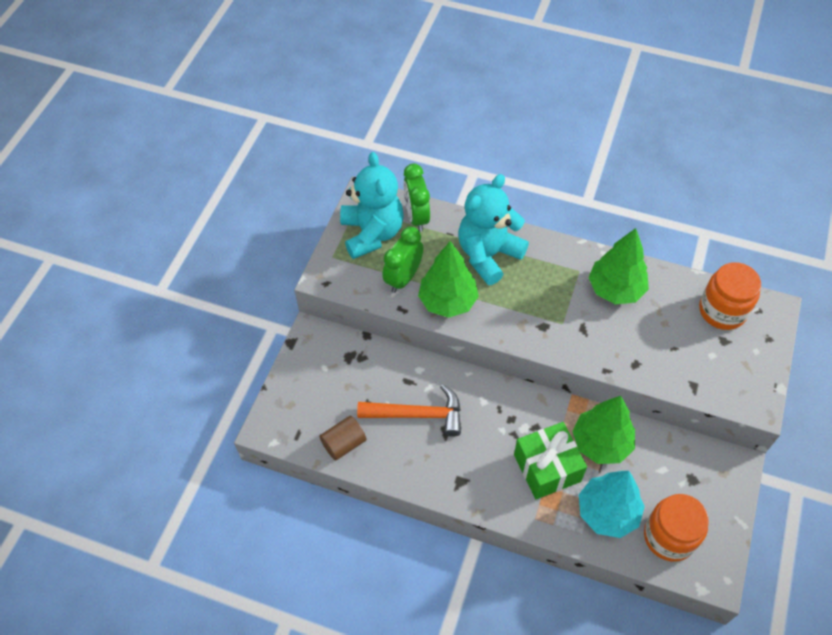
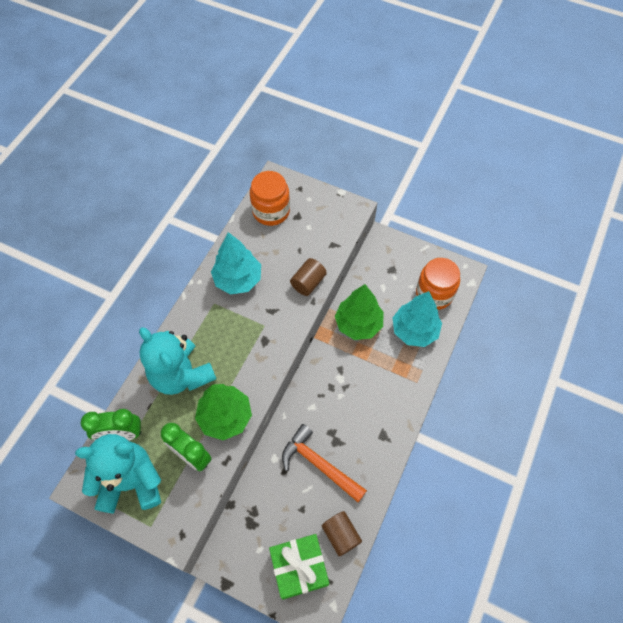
camera: 85 degrees left, 5 degrees up
(418, 414) = (319, 464): orange hammer -> orange hammer turned 60 degrees counterclockwise
(547, 468) = (376, 367): green gift -> green gift (299, 568)
(615, 289) = (238, 279): green tree -> turquoise tree
(630, 363) = (308, 283): none -> brown cylinder

